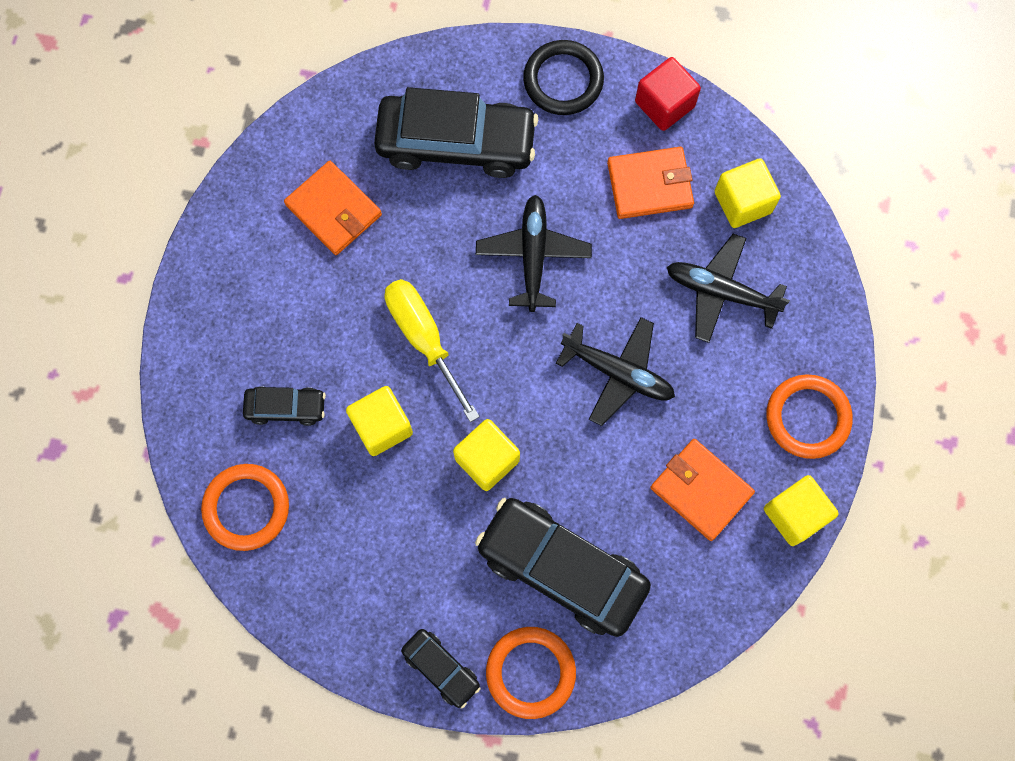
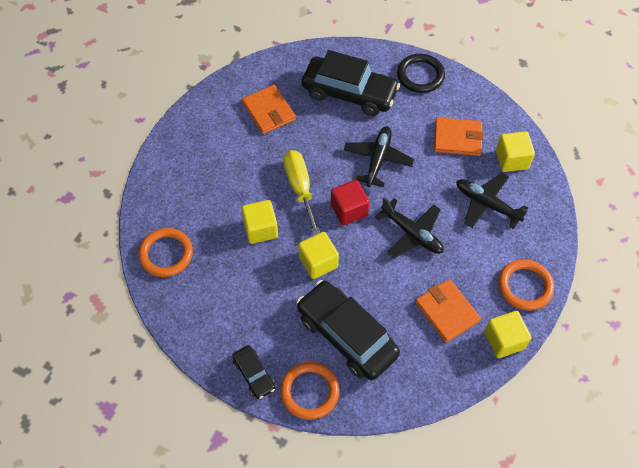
camera: 15 degrees right, 15 degrees down
(286, 407) = (207, 206): black car -> none
(664, 104) = (477, 100): red cube -> red cube (349, 210)

